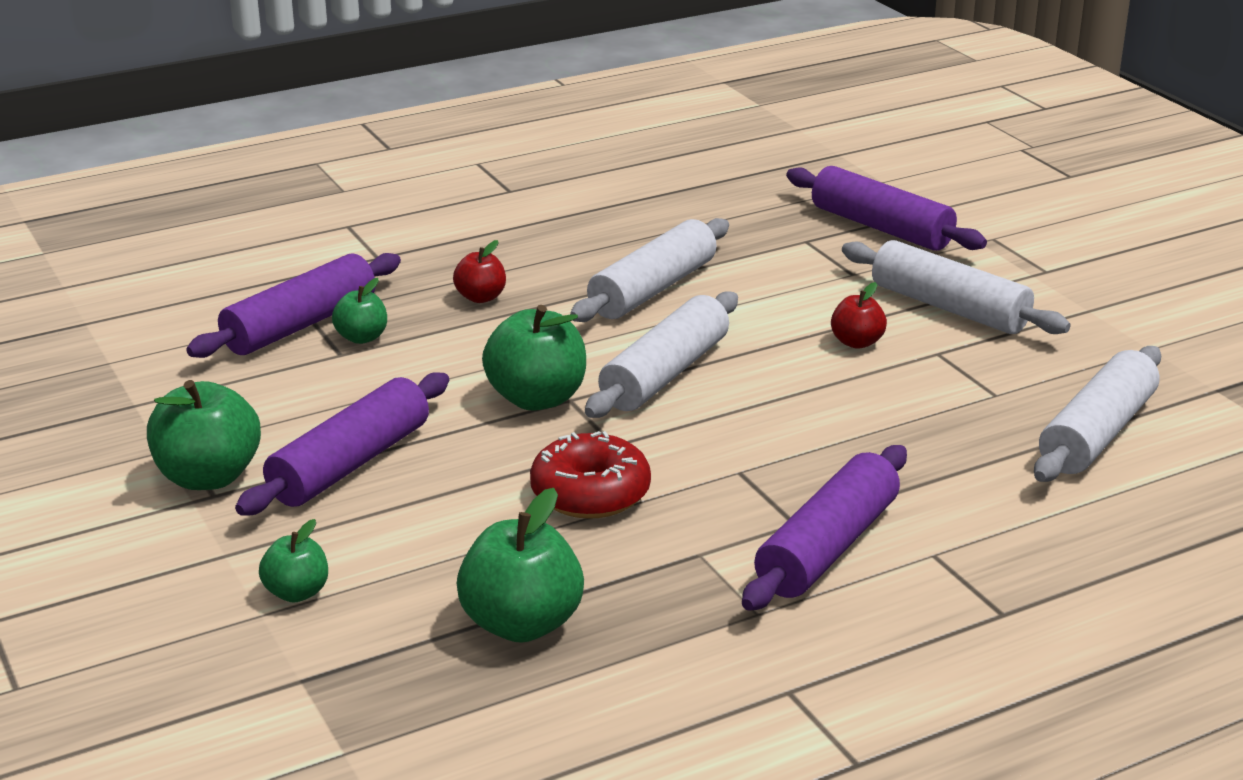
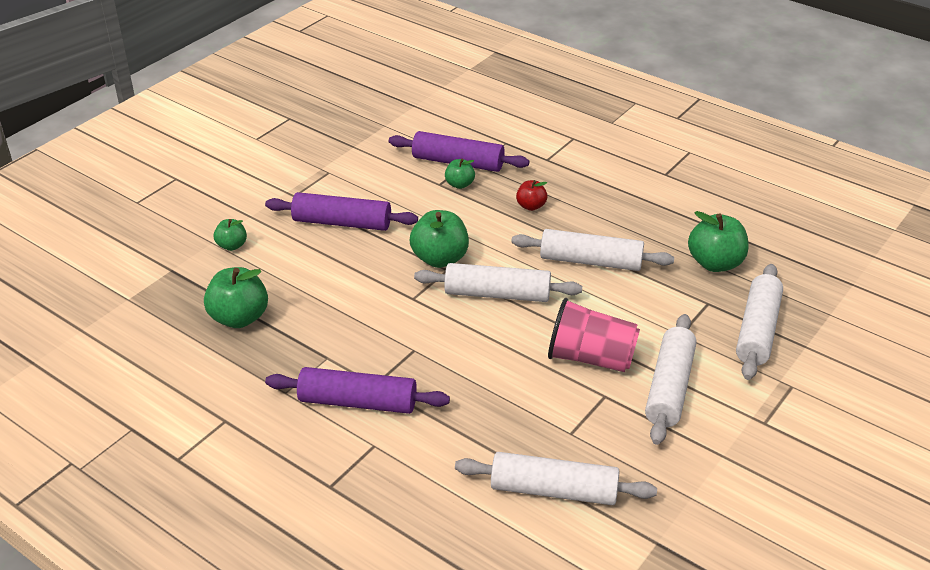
camera: 65 degrees right, 10 degrees up
(208, 477) = (307, 188): green apple -> green apple (715, 263)
(590, 493) = (361, 304): red donut -> none
(857, 342) = (590, 358): red apple -> pink cup
(881, 227) = (757, 330): purple rolling pin -> white rolling pin

